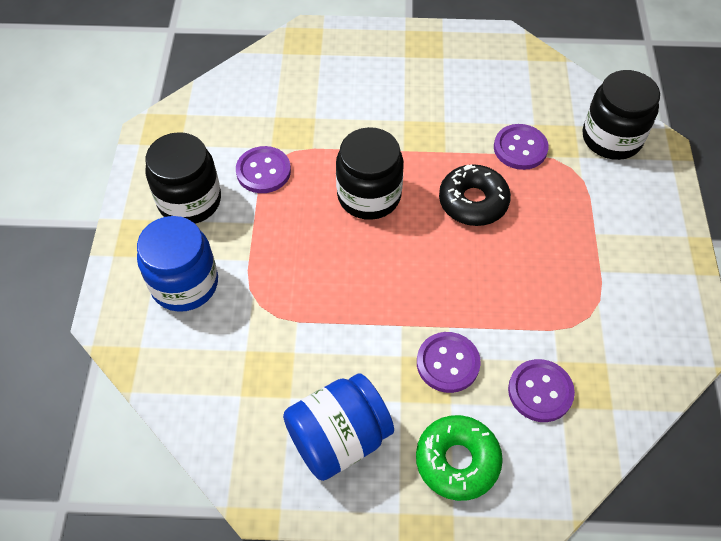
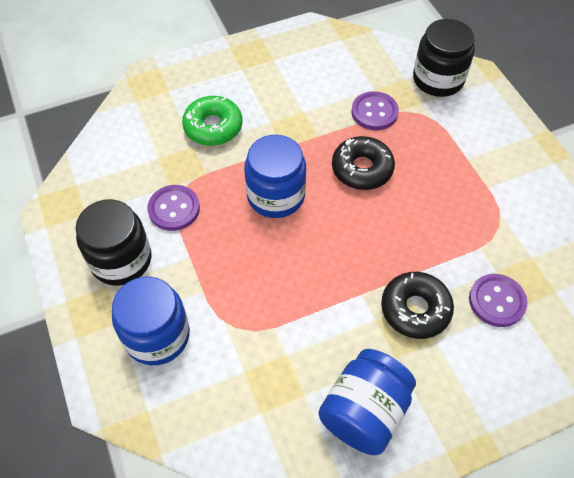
camera: 25 degrees left, 0 degrees up
(369, 195) = (276, 196): black jar -> blue jar
(448, 363) = (415, 309): purple button -> black donut
(457, 461) = (467, 386): green donut -> green donut (213, 127)

